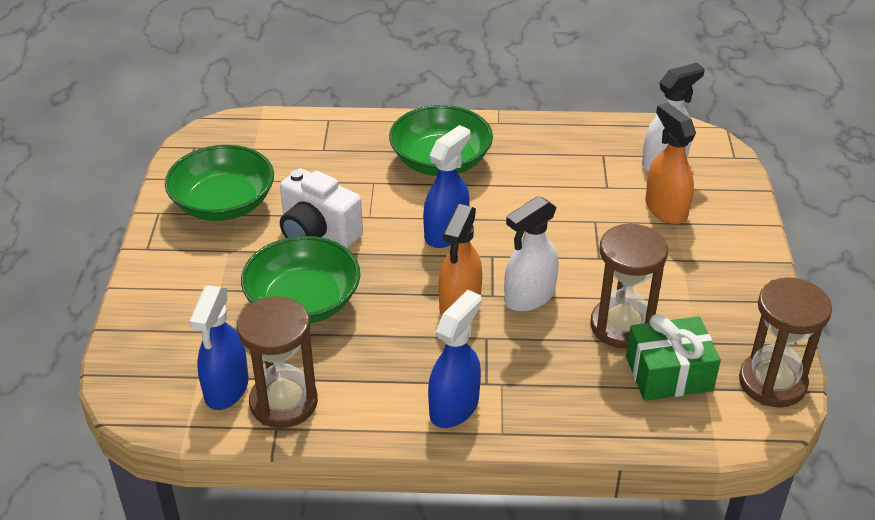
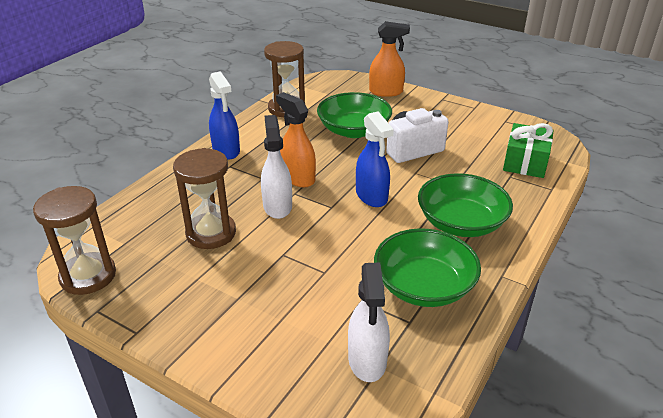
camera: 120 degrees right, 5 degrees down
(223, 204) = (468, 127): green bowl -> green bowl (424, 286)
(226, 389) = (312, 98): blue spray bottle -> none
(665, 209) = (302, 322): orange spray bottle -> orange spray bottle (386, 92)
(668, 373) = (153, 234): green gift -> green gift (525, 162)

